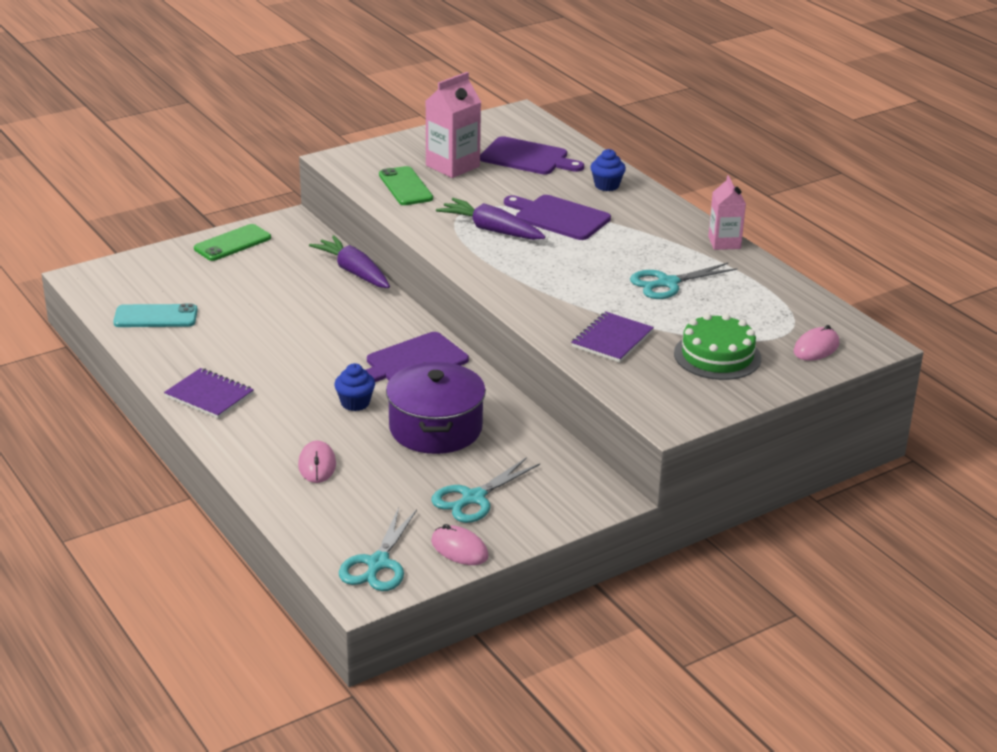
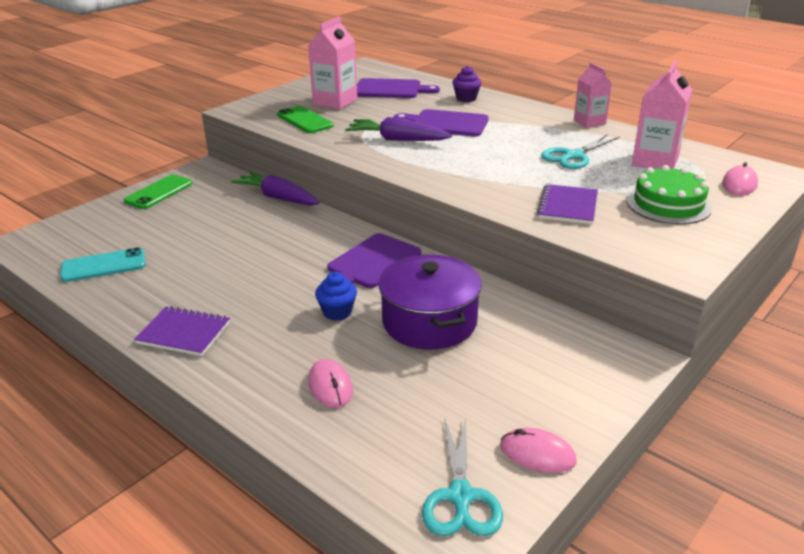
camera: 15 degrees left, 0 degrees up
(473, 498) = (513, 388): turquoise scissors -> none
(607, 185) = (466, 98): blue cupcake -> purple cupcake
(751, 305) = (655, 161): none -> pink carton

